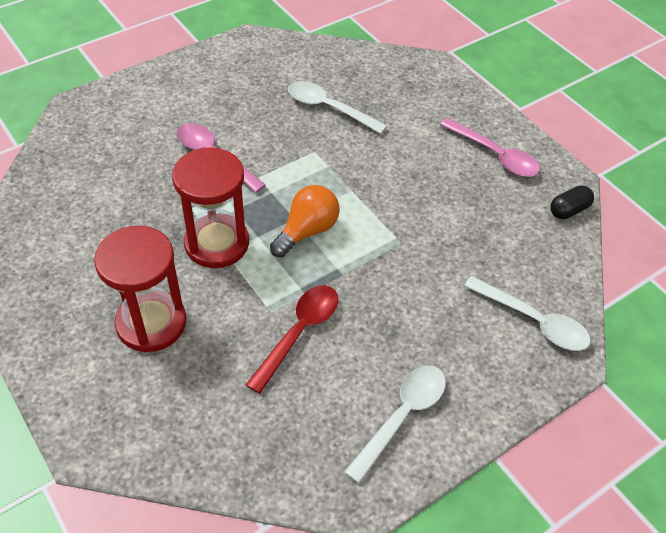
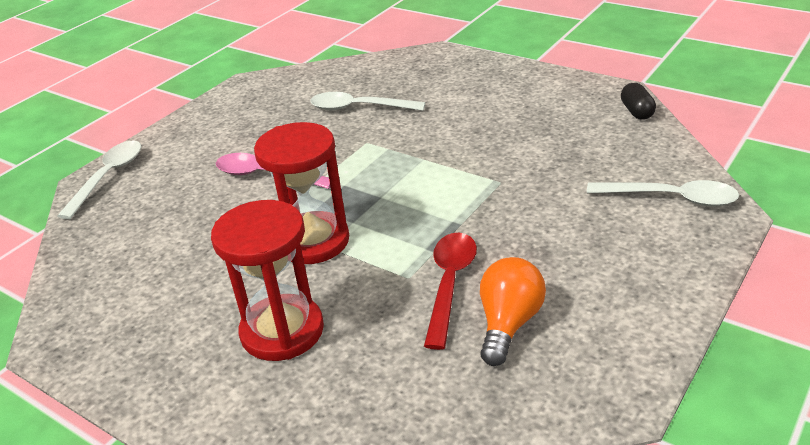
camera: 15 degrees left, 15 degrees down
(307, 231) = (401, 202): orange light bulb -> orange light bulb (508, 324)
(402, 416) = (606, 315): white spoon -> white spoon (108, 177)
(495, 155) = (540, 95): pink spoon -> none
(569, 210) = (637, 111): black capsule -> black capsule turned 45 degrees counterclockwise

